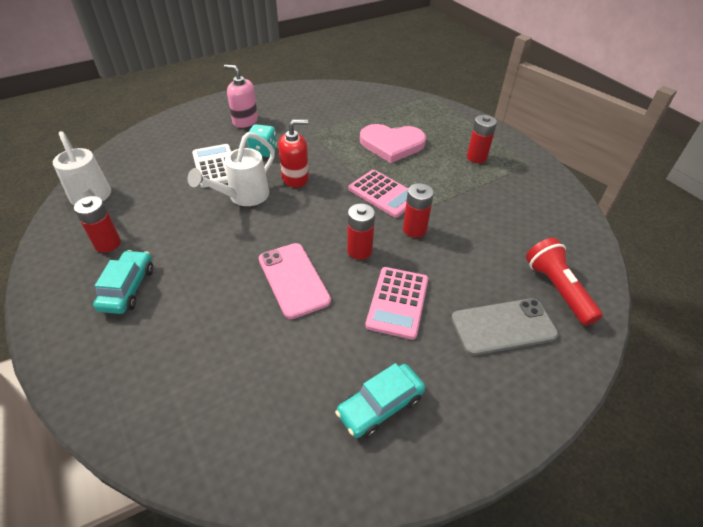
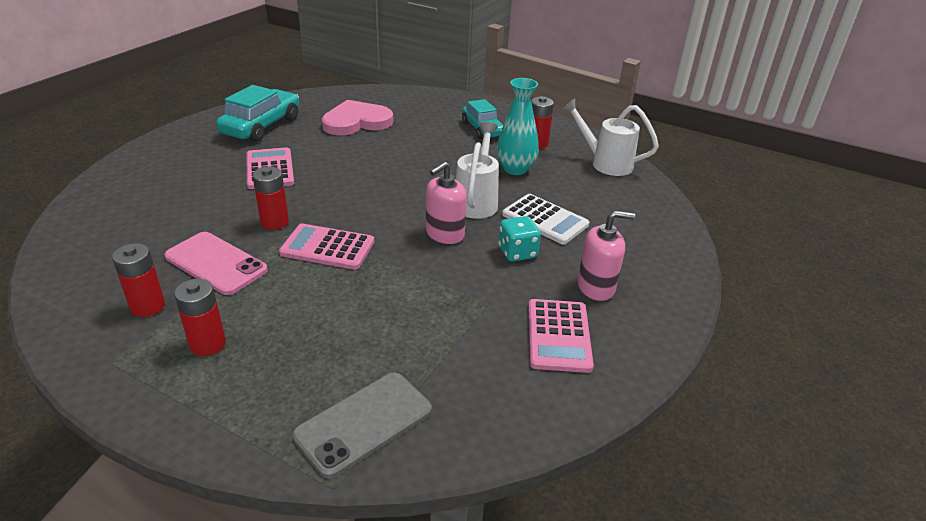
camera: 150 degrees right, 10 degrees down
(172, 218) = (515, 169): none -> turquoise vase
(293, 280) = (367, 161): pink phone -> pink phone (216, 263)
(294, 109) = (559, 336): none -> pink calculator
(295, 178) = (444, 234): red soap dispenser -> pink soap dispenser
(359, 251) = (323, 191): red battery -> red battery (148, 306)
(380, 406) = (261, 126): turquoise car -> turquoise car, size x1.51
(392, 144) = (355, 321): pink heart -> pink heart (356, 122)
(503, 326) = (172, 177): grey phone -> grey phone (364, 423)
(557, 289) = (112, 213): red flashlight -> none

